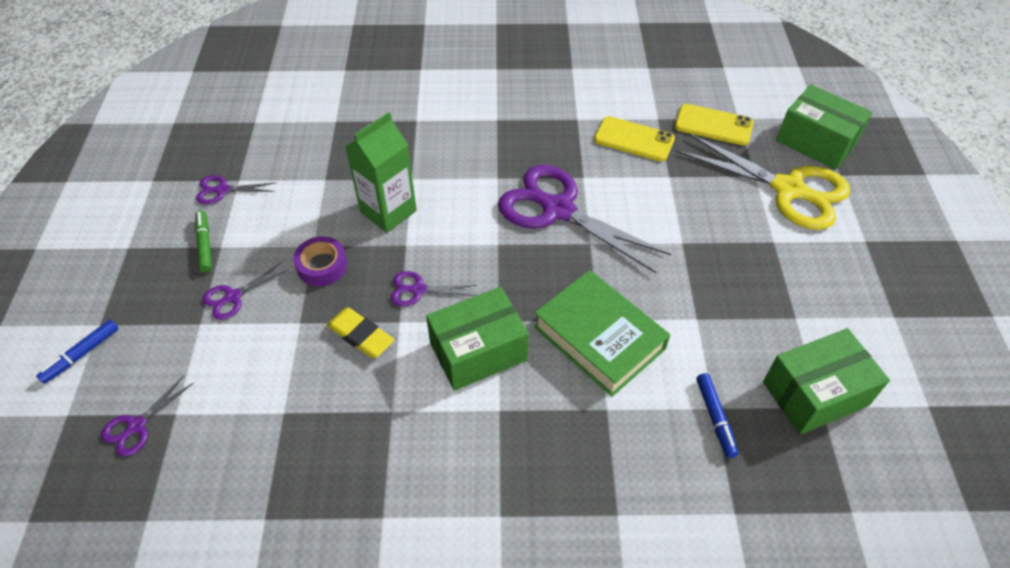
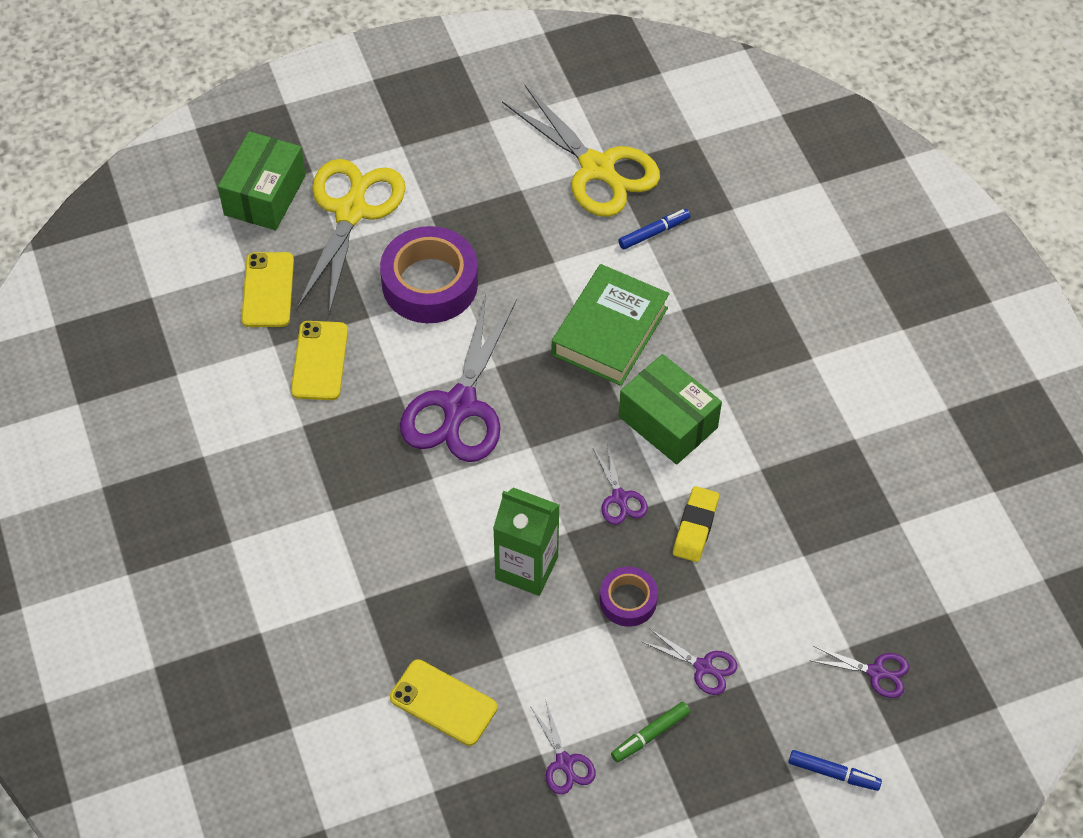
camera: 110 degrees left, 5 degrees up
(312, 140) = (443, 702): none -> yellow phone
(694, 222) = (430, 283): none -> purple tape
(815, 393) = (598, 169): green box -> yellow scissors

